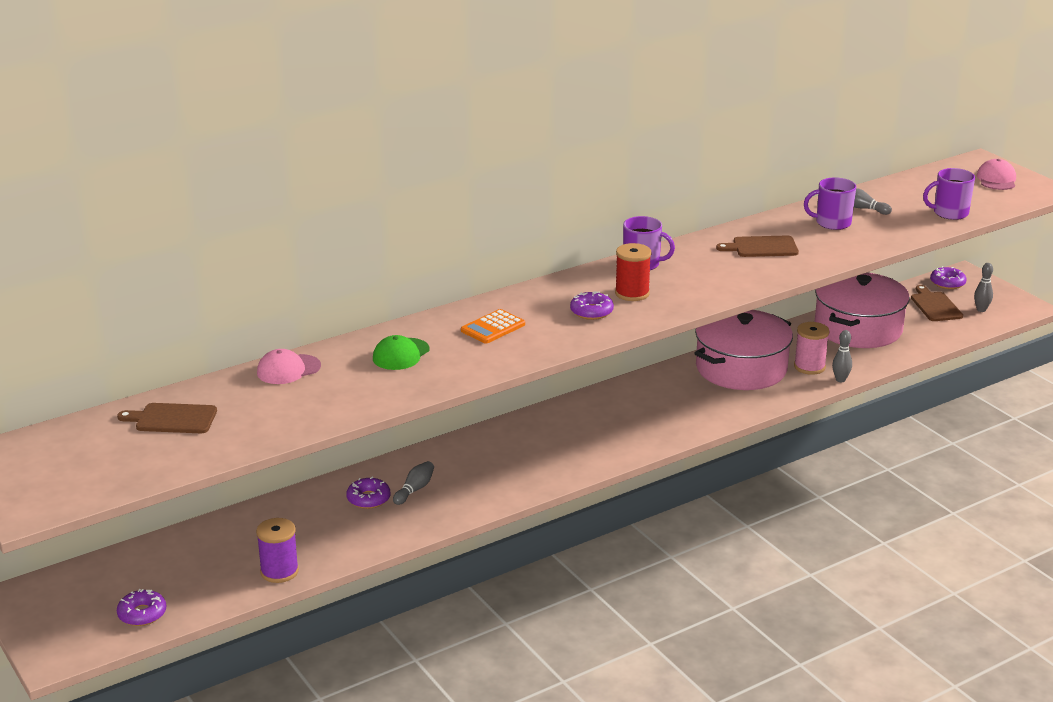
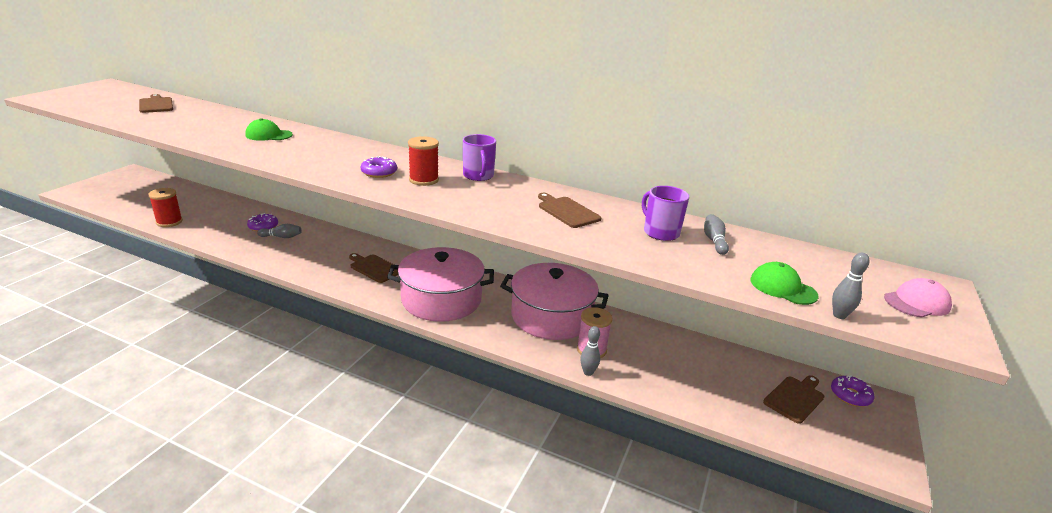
camera: 55 degrees right, 0 degrees up
(142, 614) = (116, 200): purple donut -> none
(279, 571) = (169, 222): purple spool -> red spool
(288, 369) = (231, 116): pink cap -> none
(493, 328) = (327, 150): orange calculator -> none
(557, 442) = (374, 268): none -> brown cutting board
(858, 328) = (689, 360): pink pot -> pink pot (441, 299)
(949, 213) = (782, 288): purple mug -> green cap
(981, 310) = (833, 433): grey bowling pin -> grey bowling pin (839, 315)

